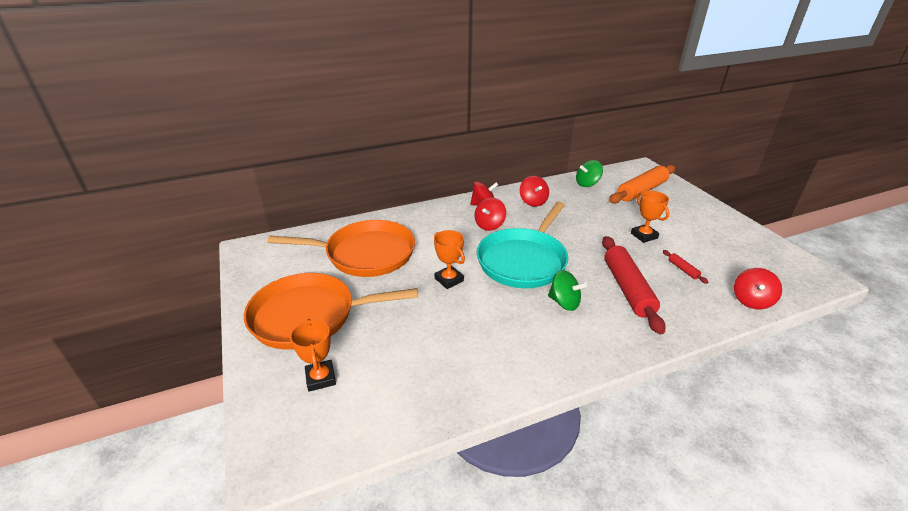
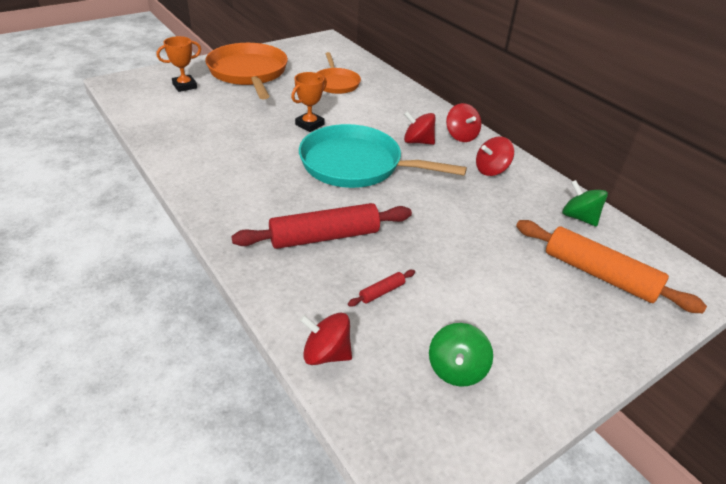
camera: 75 degrees right, 5 degrees up
(365, 254) = (336, 83): orange pan -> orange pan, size x0.58
(564, 302) = (289, 190): green spinning top -> green spinning top (456, 369)
(644, 236) = (455, 263): orange trophy -> none

